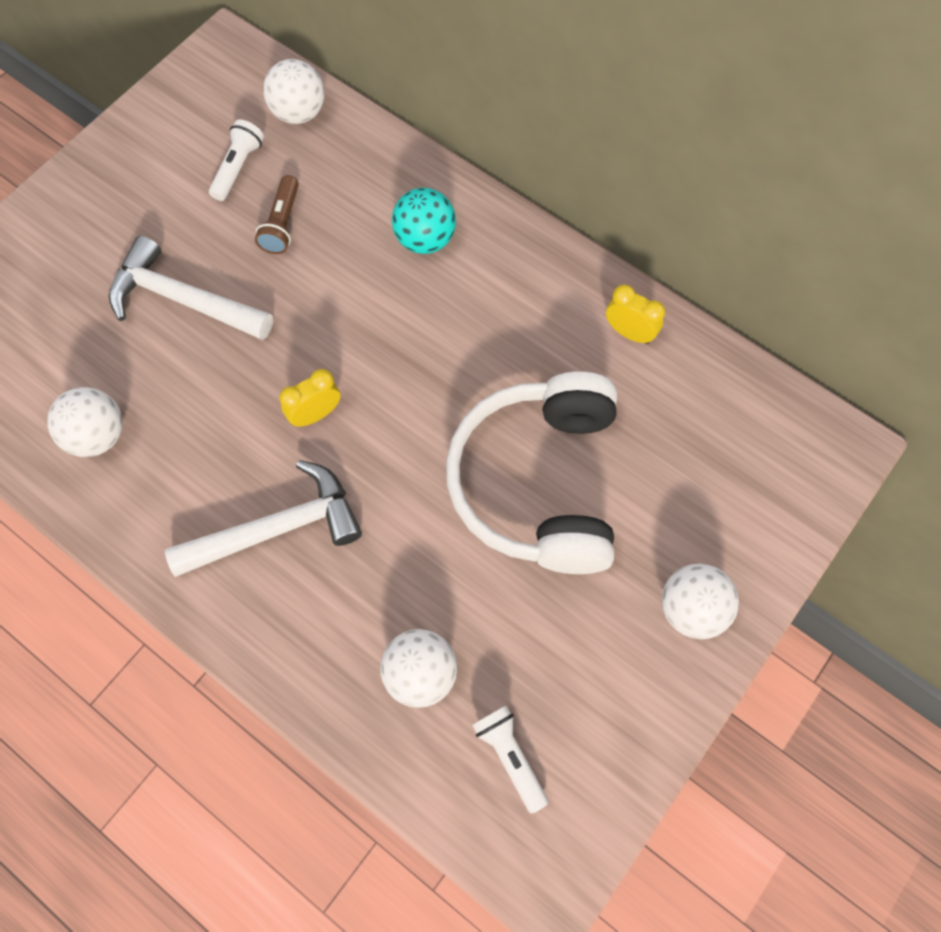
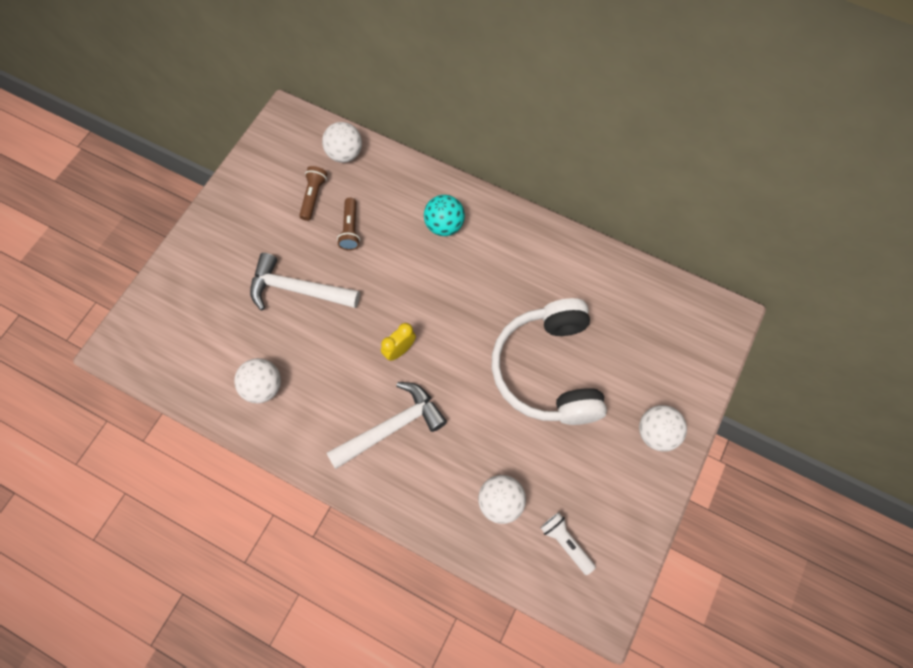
camera: 10 degrees left, 0 degrees up
(238, 168) = (313, 196): white flashlight -> brown flashlight
(629, 332) = (584, 266): yellow clock -> none

